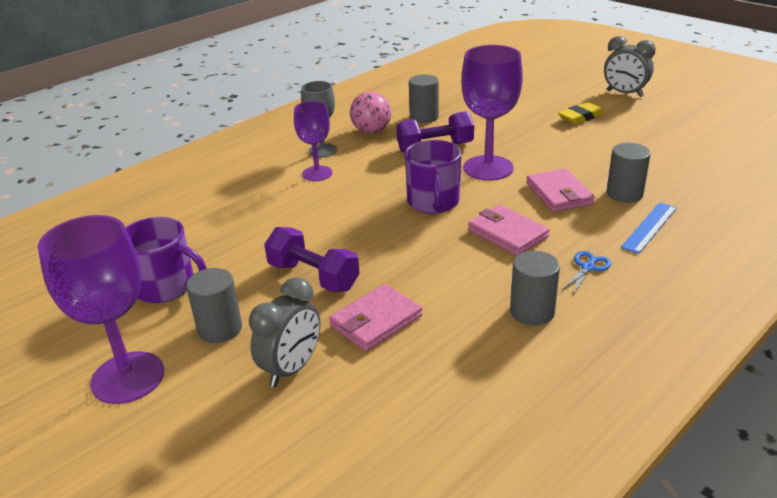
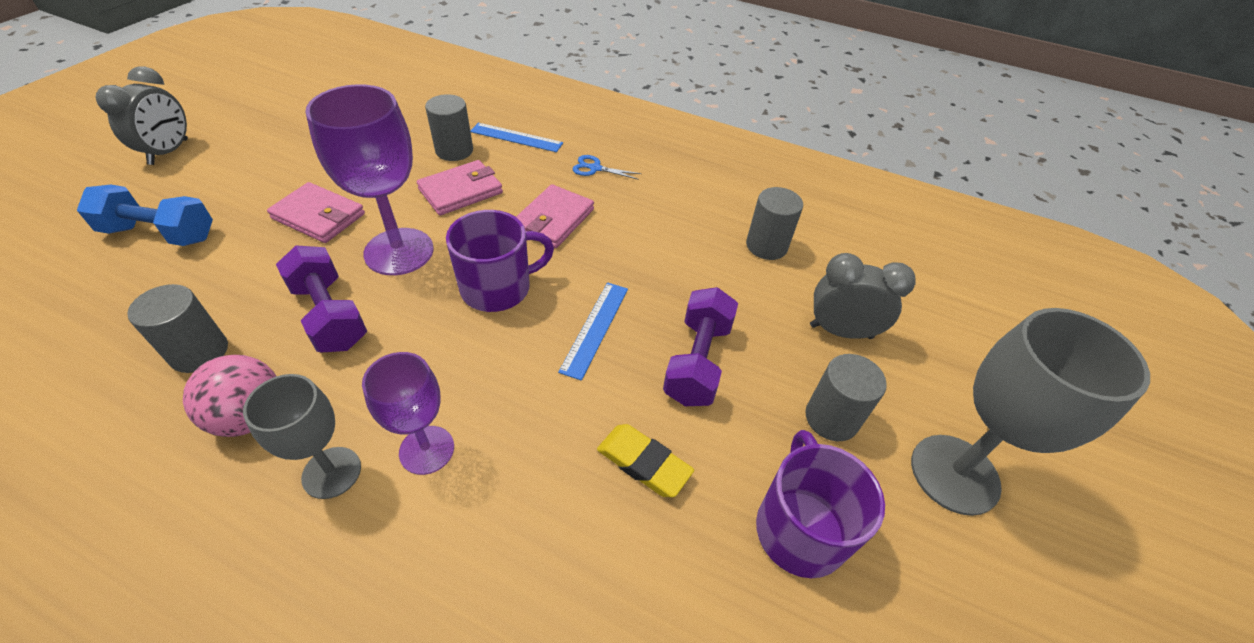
camera: 115 degrees left, 15 degrees up
(128, 377) = (954, 474): purple goblet -> grey goblet
(372, 237) = (595, 328): none -> blue ruler
(376, 321) = (741, 288): pink wallet -> pink wallet (319, 216)
(531, 99) = (160, 234): none -> blue dumbbell
(532, 312) = (674, 194): grey cylinder -> grey cylinder (766, 246)
(581, 117) = (243, 184): yellow eraser -> yellow eraser (643, 463)

